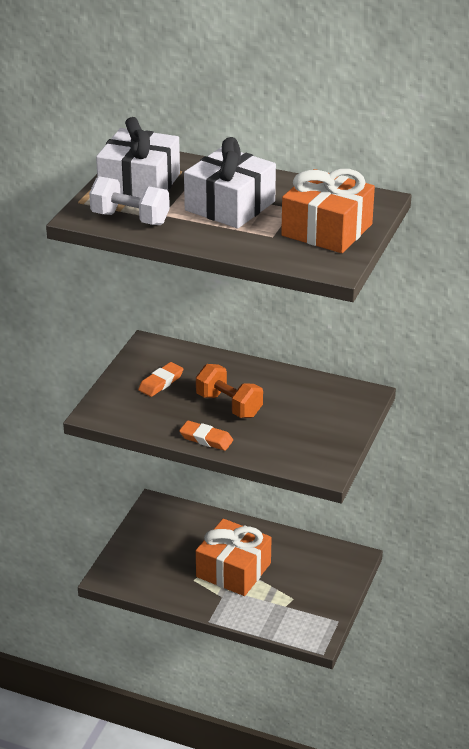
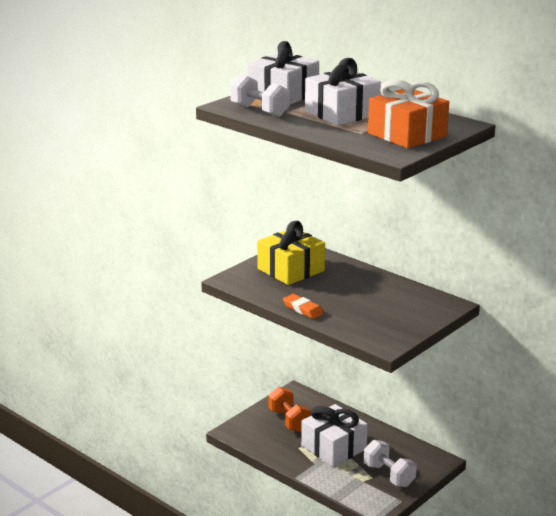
camera: 20 degrees right, 10 degrees down
(161, 382) = (290, 270): orange eraser -> yellow gift
(229, 405) = (334, 292): orange dumbbell -> orange dumbbell (289, 420)
(233, 570) = (334, 447): orange gift -> white gift
(310, 591) = (389, 475): none -> white dumbbell

